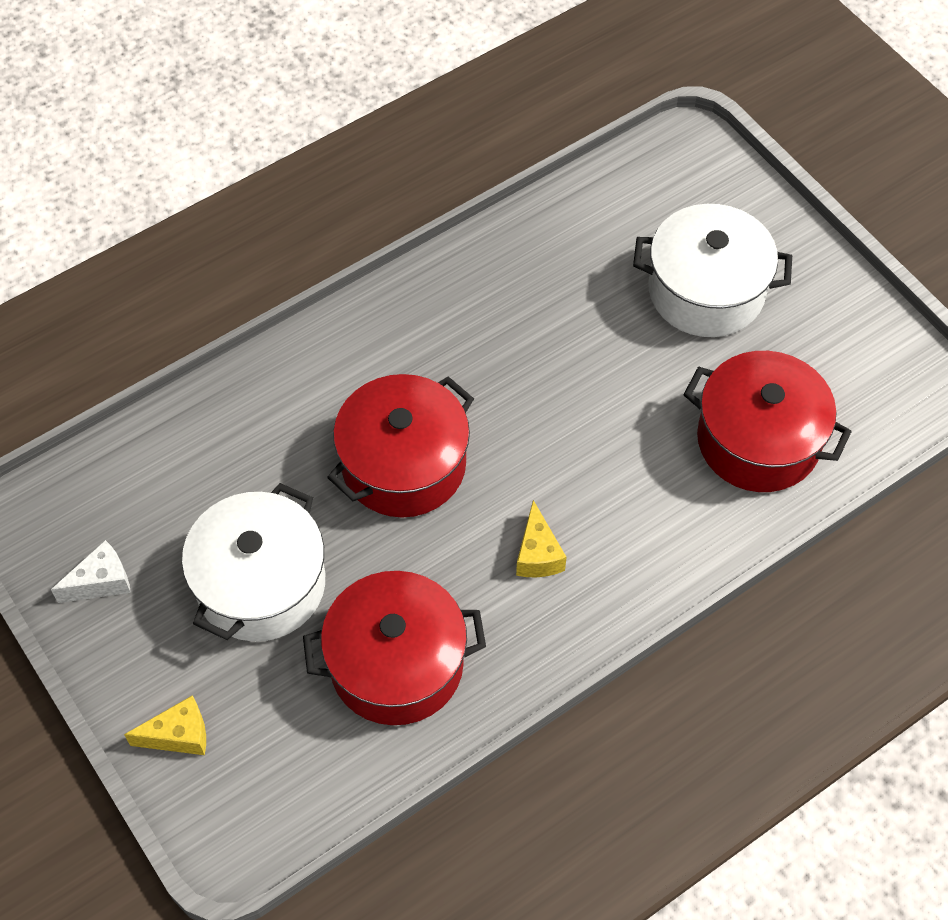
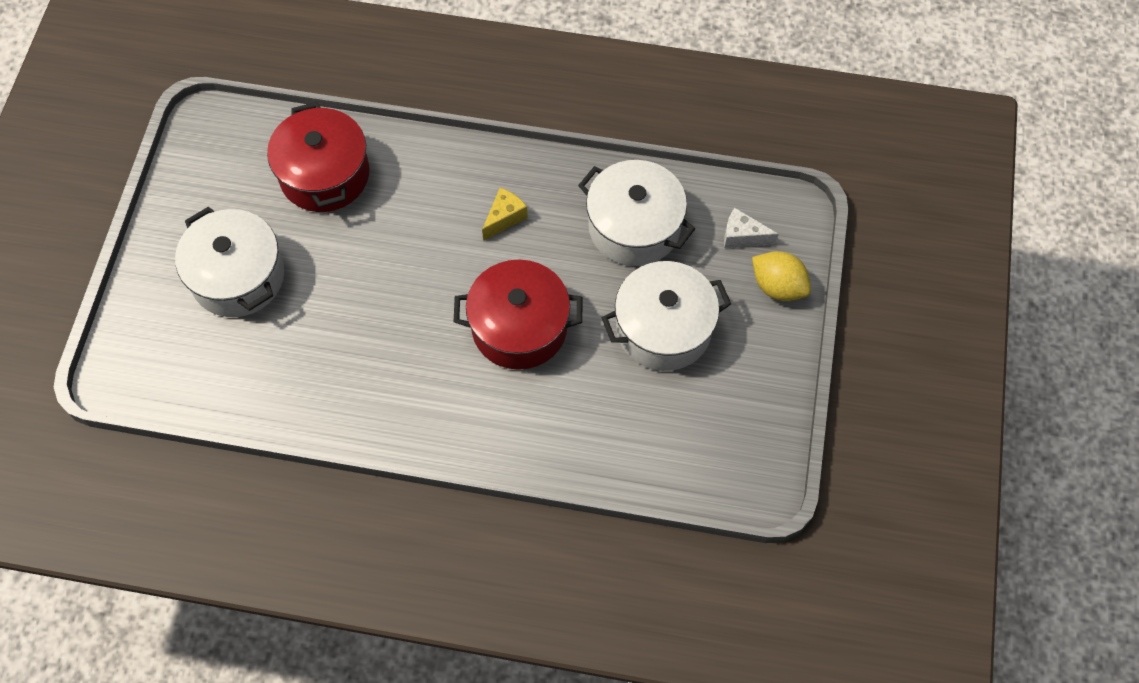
camera: 135 degrees left, 5 degrees up
(101, 582) = (750, 407): white cheese -> white cheese (742, 237)
(179, 735) = (778, 286): yellow cheese -> yellow lemon
(396, 664) = (634, 227): red pot -> white pot

